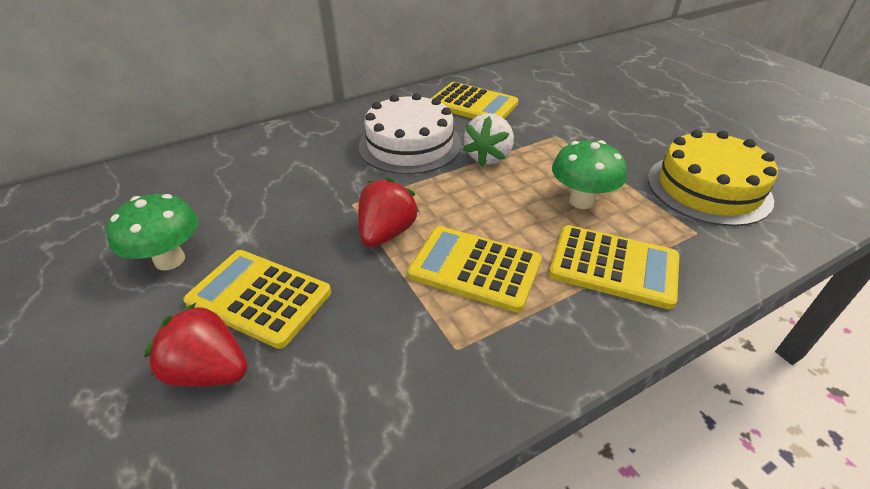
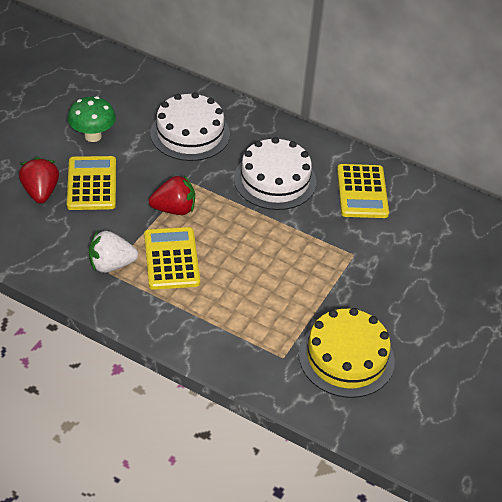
camera: 55 degrees right, 5 degrees up
(273, 175) = (190, 133): none -> white cake
(489, 157) = (292, 226): white strawberry -> white strawberry (111, 265)
(581, 201) = (275, 290): green mushroom -> none
(613, 266) = (217, 321): yellow calculator -> none

